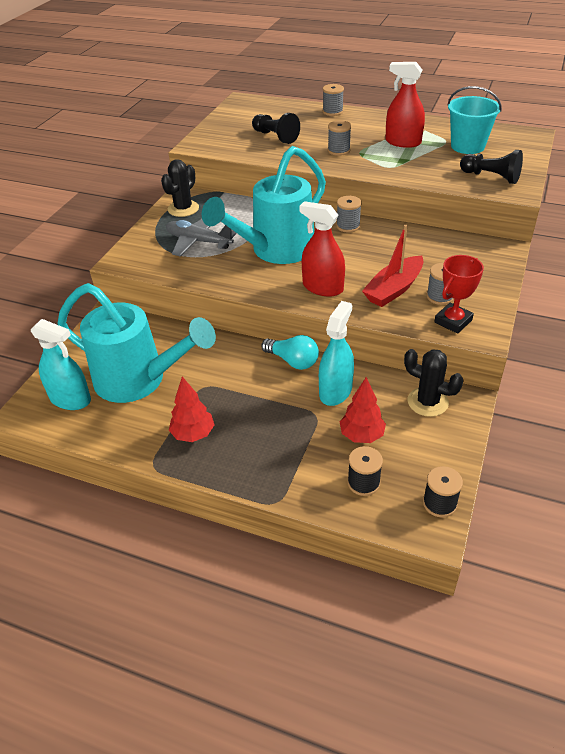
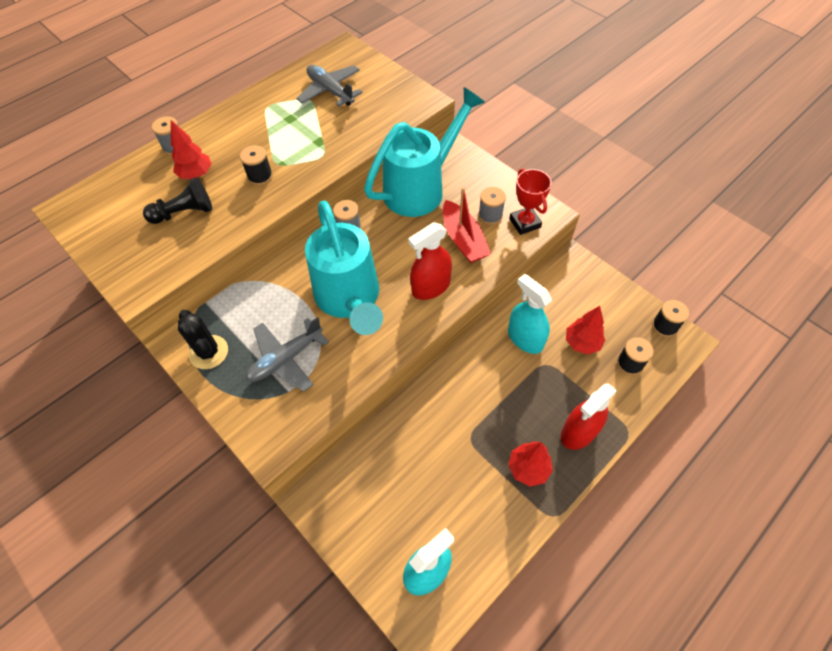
camera: 65 degrees left, 15 degrees up
(139, 380) = (432, 494): turquoise watering can -> turquoise watering can (421, 188)
(293, 361) = (472, 354): turquoise light bulb -> none
(315, 128) = (196, 174): none -> red tree
(339, 150) = (260, 176): grey spool -> black spool
(403, 142) = (286, 126): red spray bottle -> red spray bottle (579, 432)
(427, 402) = (565, 284): black cactus -> none
(467, 146) = (330, 91): turquoise bucket -> grey plane
(491, 177) = (392, 103): black pawn -> none

